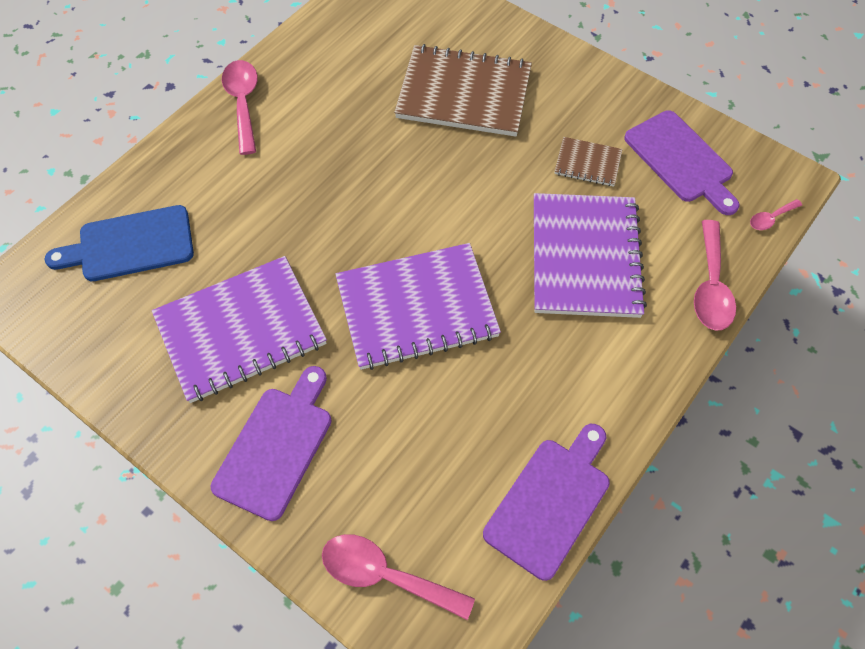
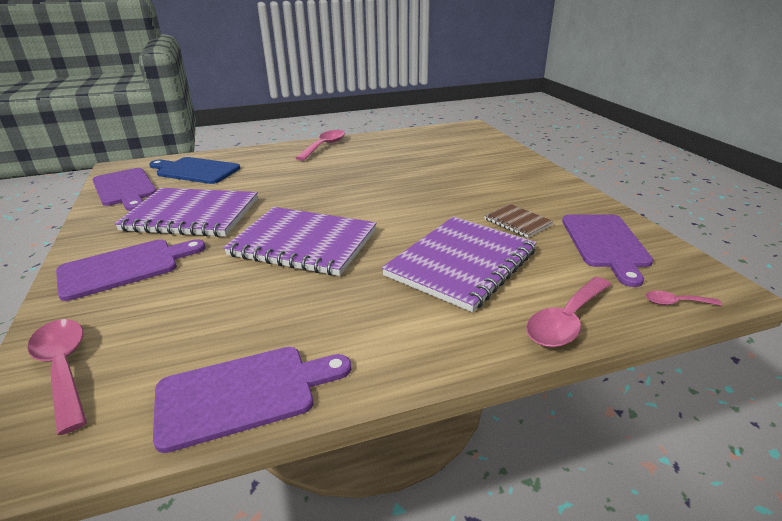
camera: 35 degrees right, 30 degrees down
(83, 330) = (125, 189): none -> purple cutting board
(464, 94) = (459, 173): brown notebook -> none

